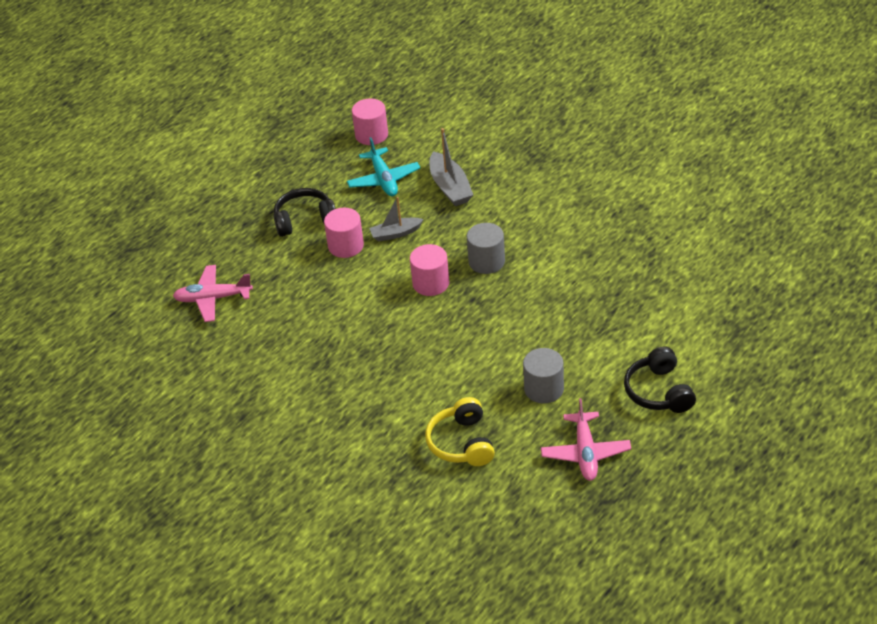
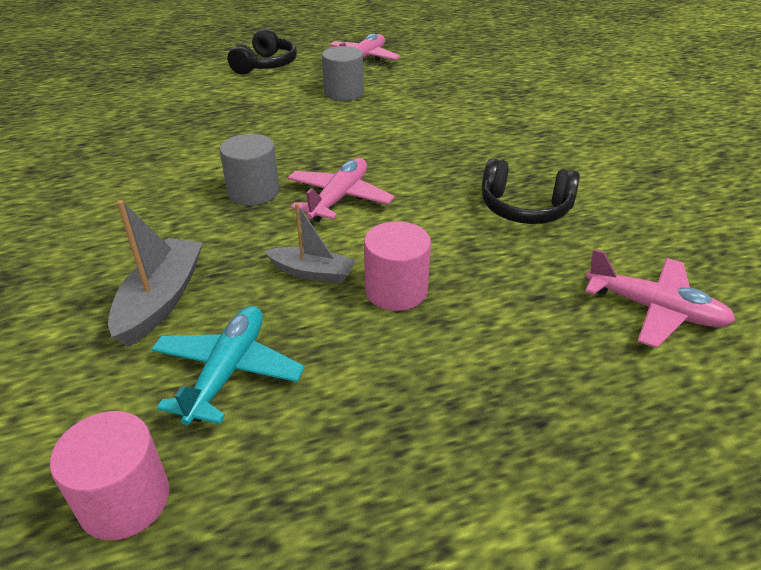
camera: 150 degrees left, 5 degrees down
(304, 220) = (424, 367): black headphones -> black headphones (524, 208)
(431, 283) = (339, 198): pink cylinder -> pink plane
(461, 443) = (448, 89): yellow headphones -> none

